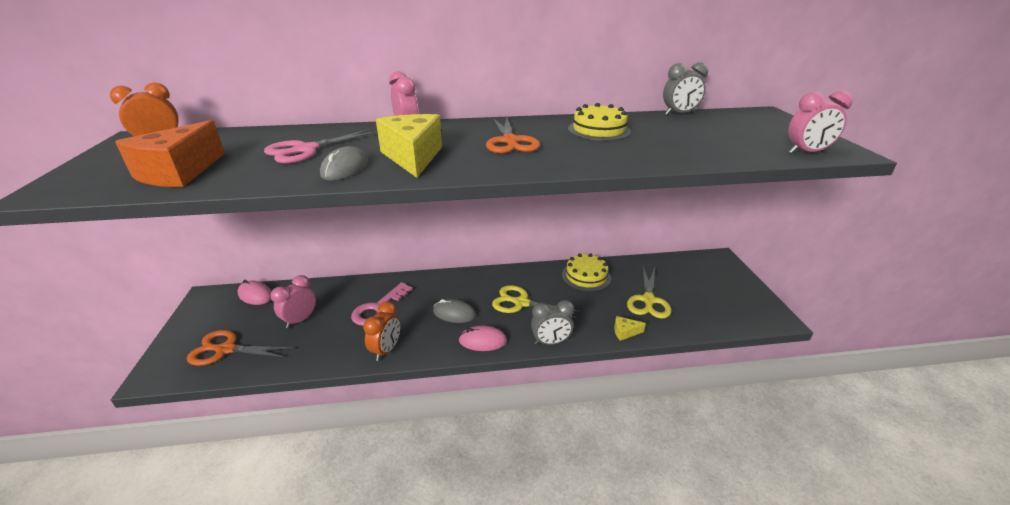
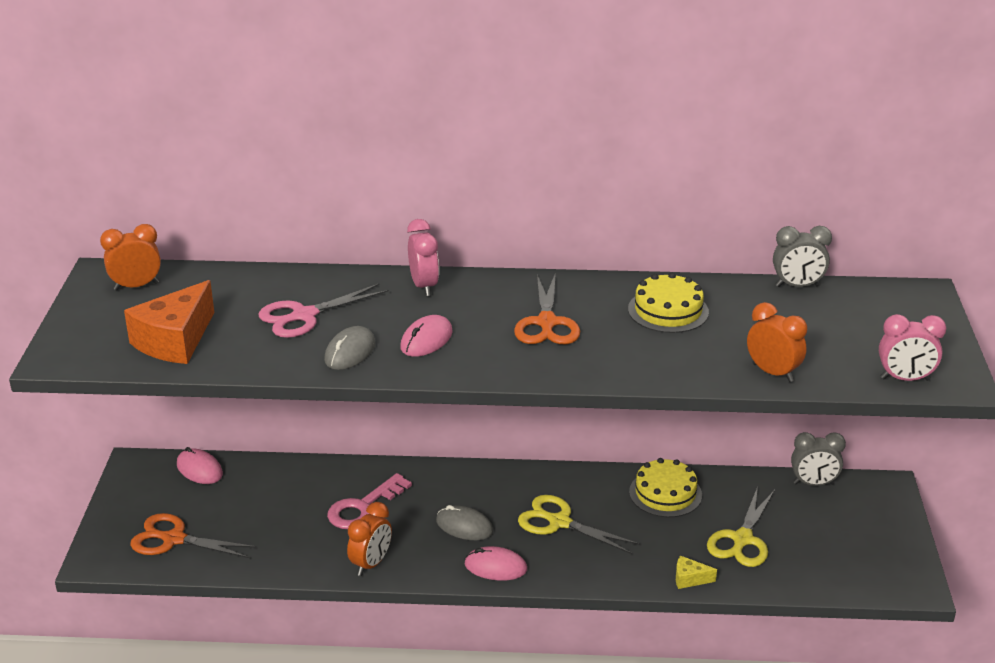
camera: 10 degrees right, 0 degrees up
(300, 320) = (261, 511): pink clock -> none
(413, 157) = (426, 340): yellow cheese -> pink mouse
(550, 342) = (584, 579): grey clock -> grey clock (813, 484)
(705, 156) = (773, 373): none -> orange clock

